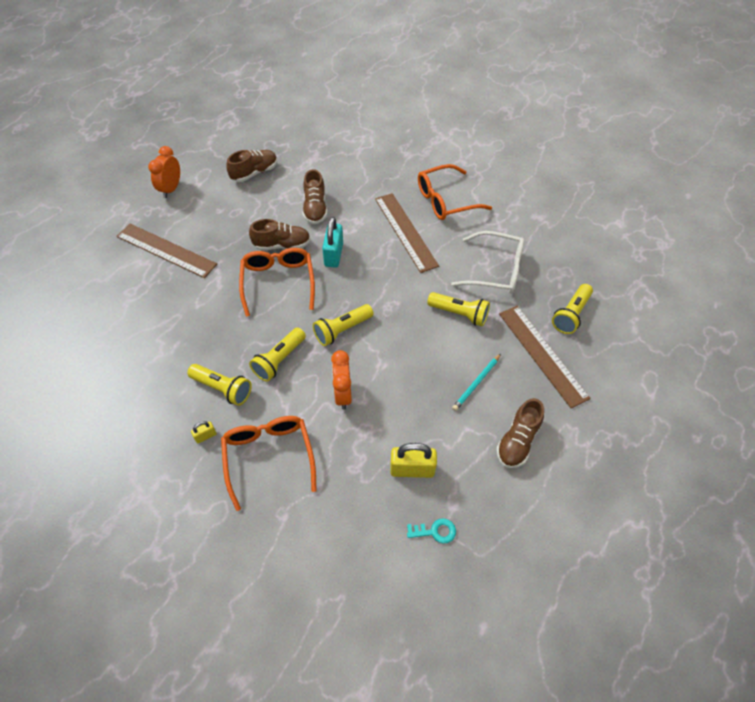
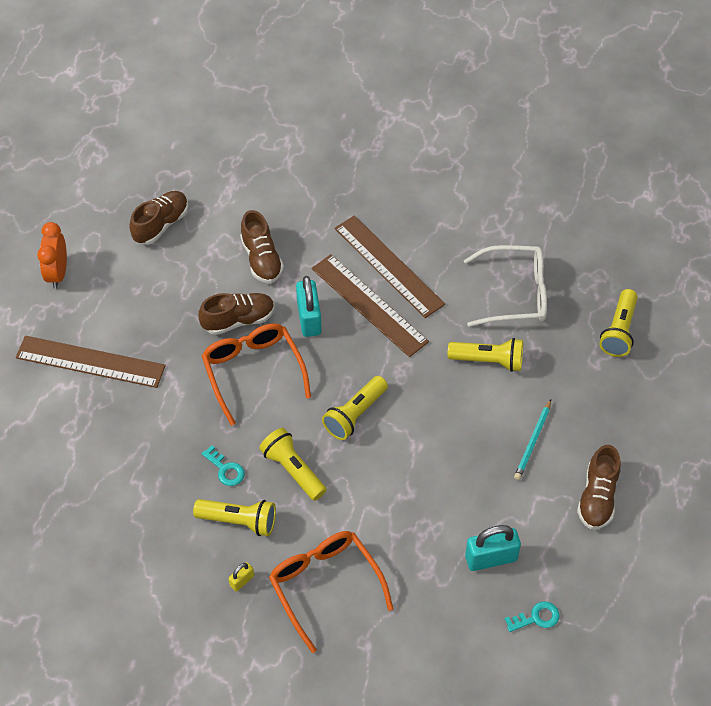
camera: 15 degrees left, 0 degrees up
(229, 347) = (225, 469): none -> turquoise key
(279, 360) = (293, 470): yellow flashlight -> yellow flashlight turned 120 degrees clockwise
(343, 394) = (383, 492): orange clock -> none
(412, 469) = (491, 558): yellow padlock -> turquoise padlock
(445, 200) = (425, 210): orange glasses -> none
(542, 354) = (598, 388): brown ruler -> brown ruler (369, 305)

